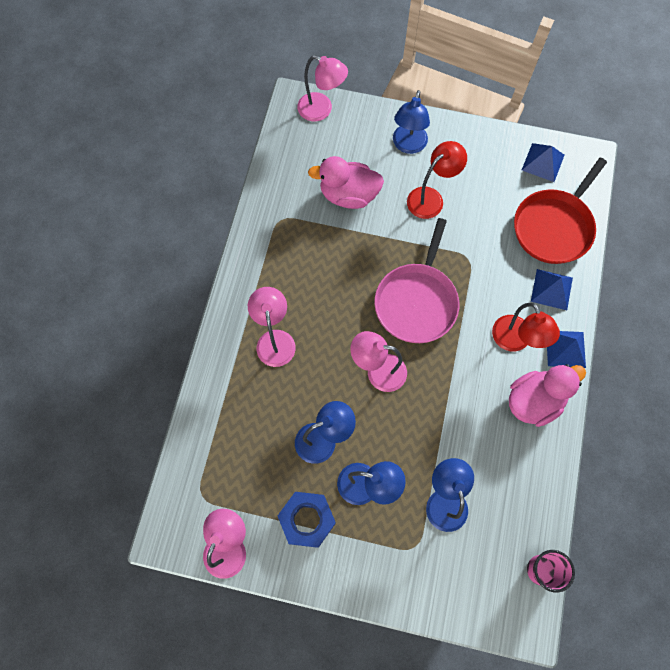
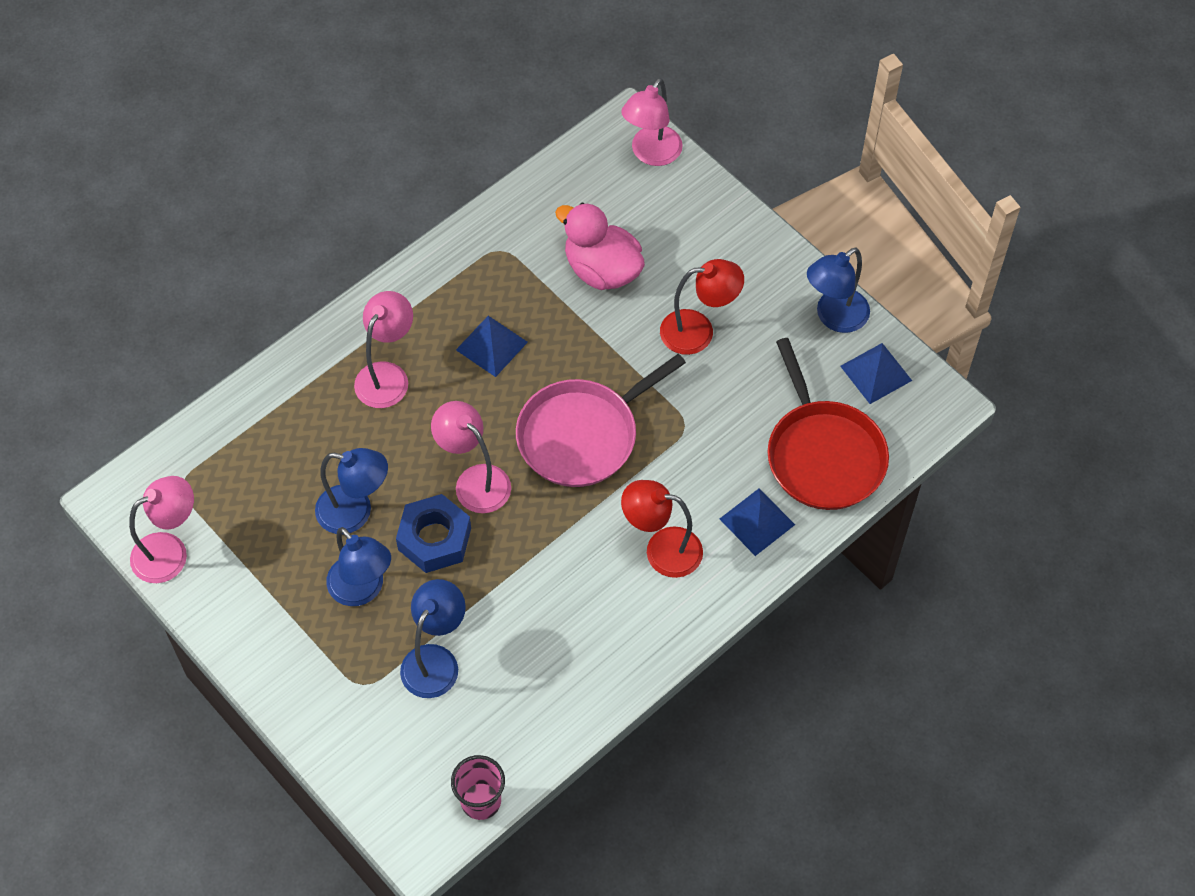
camera: 35 degrees right, 10 degrees down
(307, 520) = (271, 580): blue nut -> blue nut (434, 539)
(321, 110) = (651, 154): pink lamp -> pink lamp turned 60 degrees clockwise
(408, 145) = (722, 255): blue lamp -> blue lamp (834, 317)
(515, 341) = (661, 549): red lamp -> red lamp turned 90 degrees clockwise
(534, 401) = (628, 626): pink duck -> none
(554, 227) = (823, 455): red pan -> red pan turned 90 degrees counterclockwise
(565, 348) = (715, 596): blue pyramid -> blue pyramid (491, 345)

